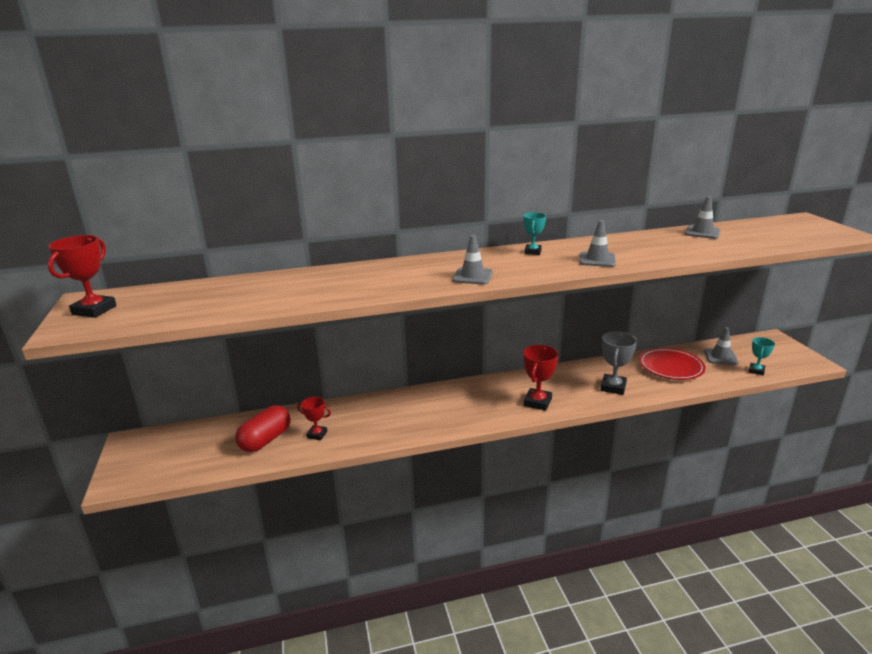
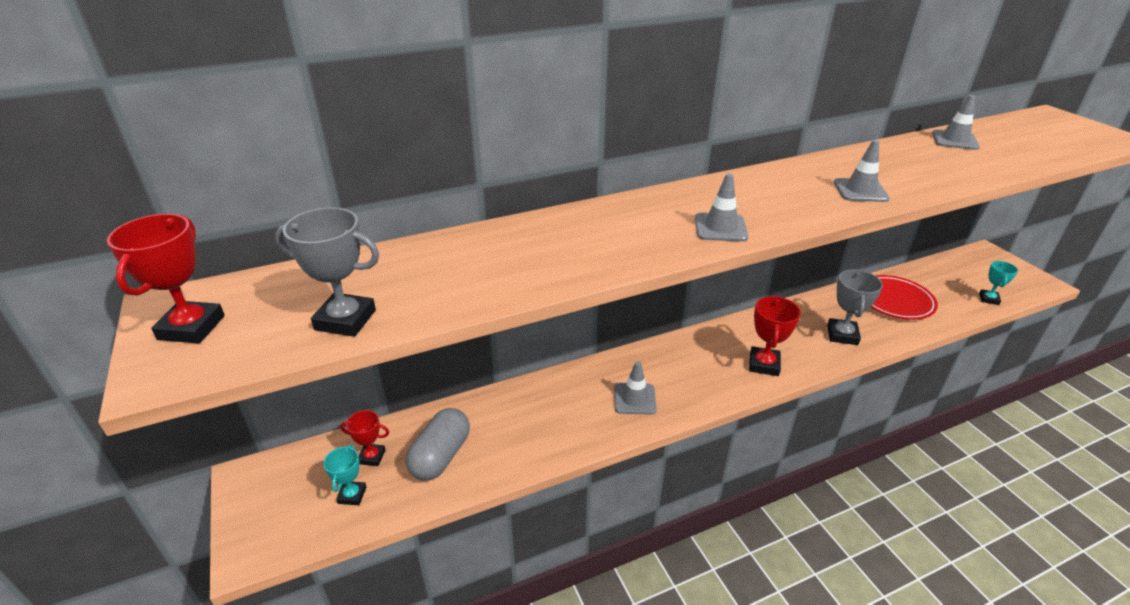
camera: 10 degrees left, 10 degrees up
(188, 311) = (345, 320): none -> grey trophy
(265, 440) = (441, 456): red capsule -> grey capsule
(317, 434) = (507, 440): red trophy -> red trophy (372, 457)
(532, 252) = (771, 181): turquoise trophy -> turquoise trophy (352, 495)
(720, 357) = (942, 282): grey traffic cone -> grey traffic cone (634, 399)

